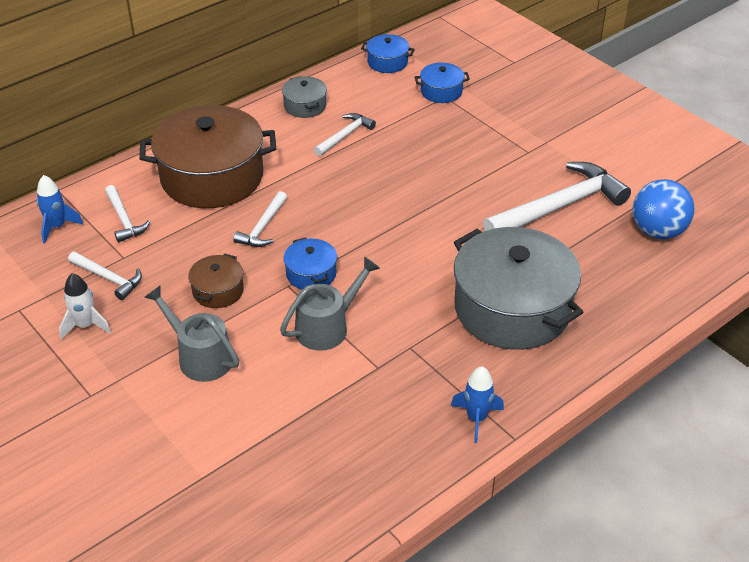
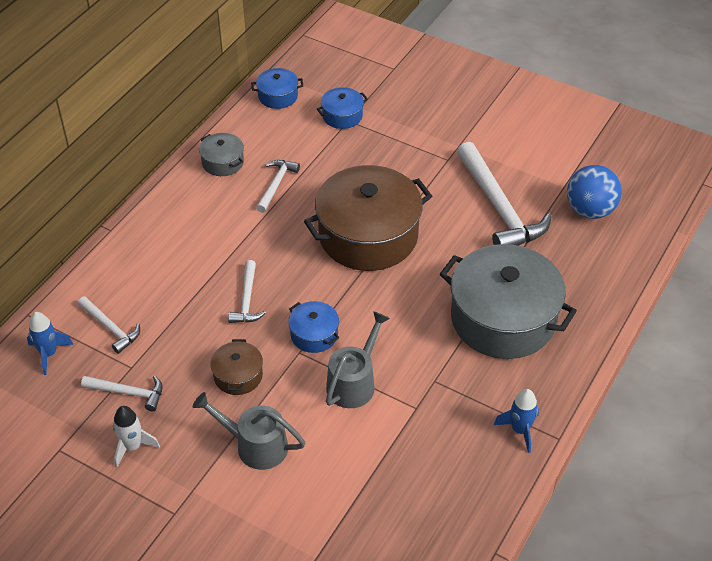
camera: 20 degrees left, 5 degrees up
(212, 177) = (172, 260): brown pot -> brown pot (368, 235)
(559, 206) = (499, 208): white hammer -> white hammer turned 120 degrees clockwise

